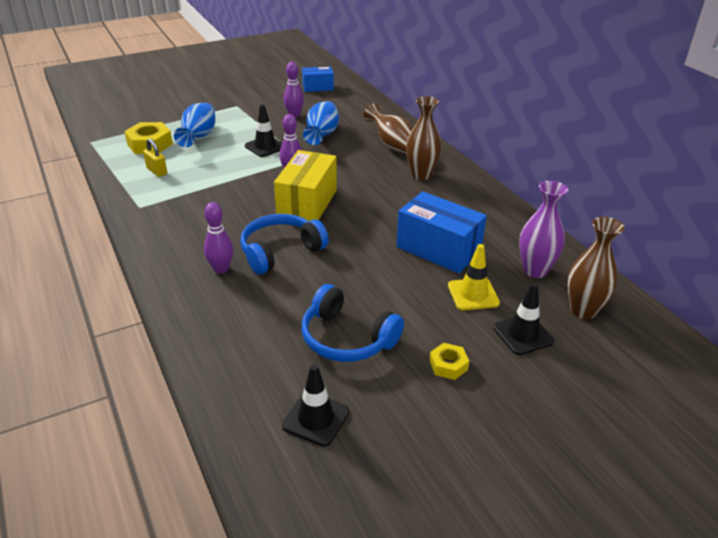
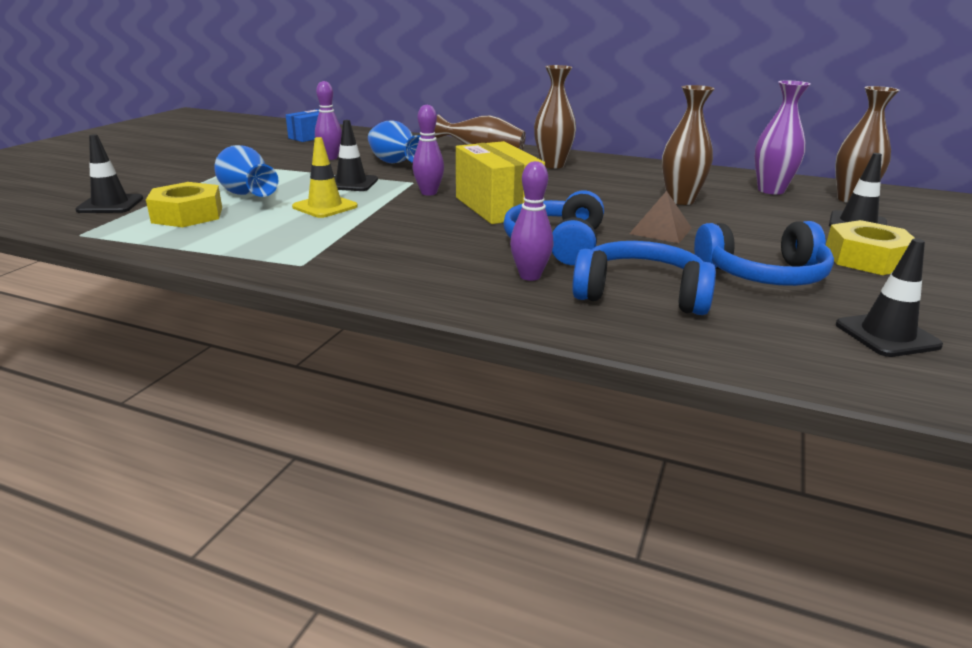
camera: 40 degrees left, 10 degrees down
(131, 121) = (110, 204): none -> black traffic cone
(157, 171) = (253, 232): yellow padlock -> none
(249, 312) = (641, 294): none -> blue headphones
(364, 270) = (660, 230): none -> brown pyramid
(438, 249) = (680, 200): blue box -> brown vase
(448, 365) = (867, 259): yellow nut -> yellow nut, size x1.75
(473, 294) = (771, 215): yellow traffic cone -> yellow traffic cone (325, 207)

